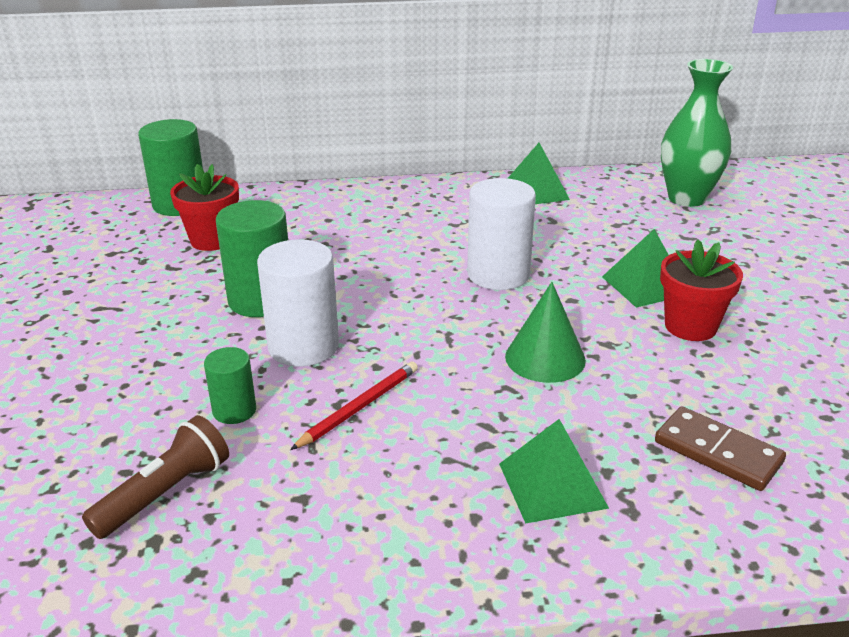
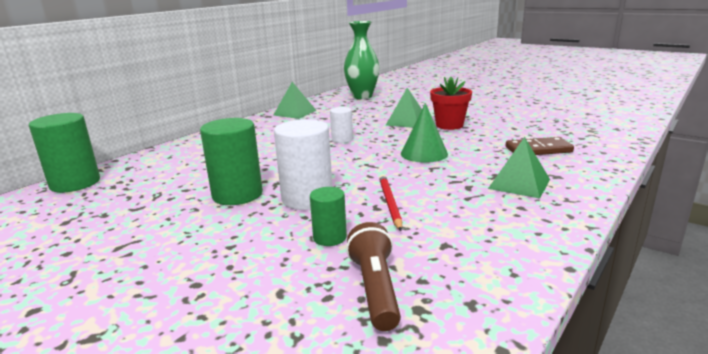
camera: 45 degrees left, 10 degrees down
(212, 240) = (141, 187): red flower pot -> none
(498, 274) = (342, 139): white cylinder -> white cylinder, size x0.56

